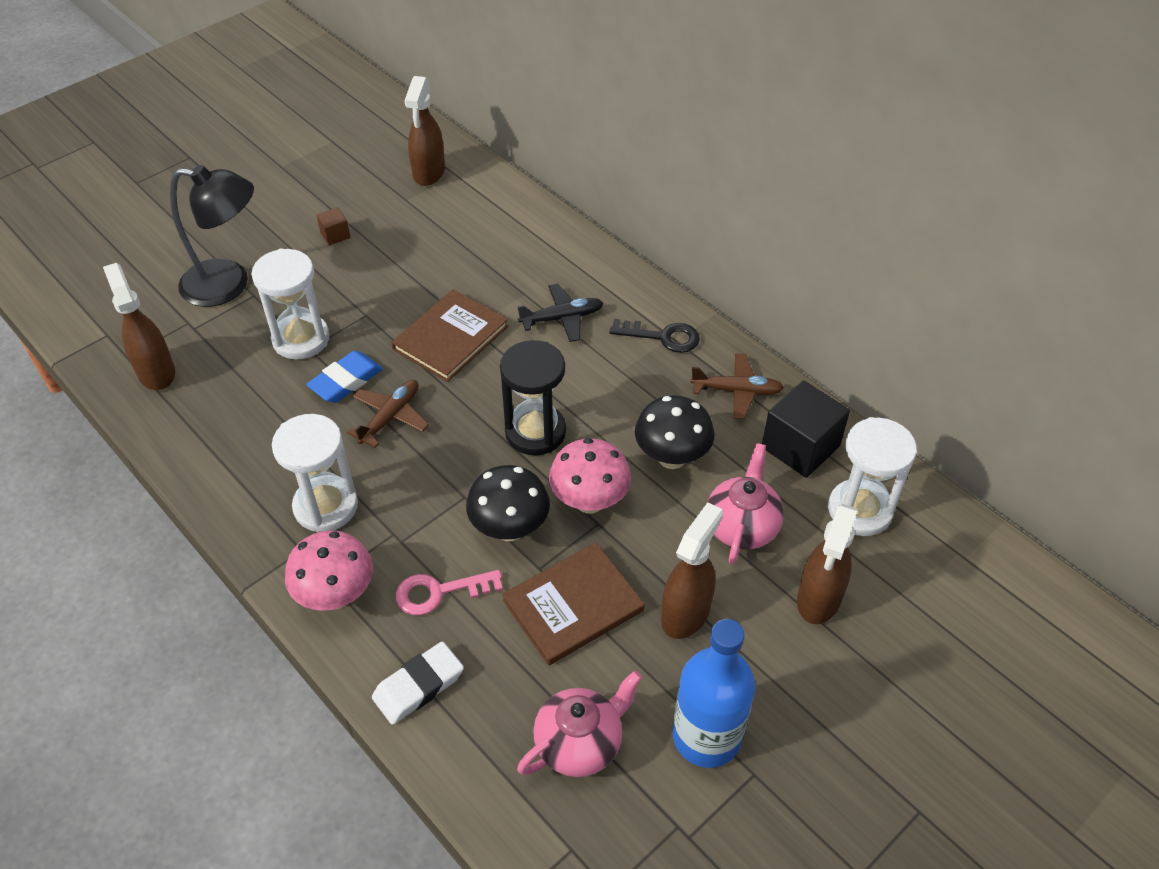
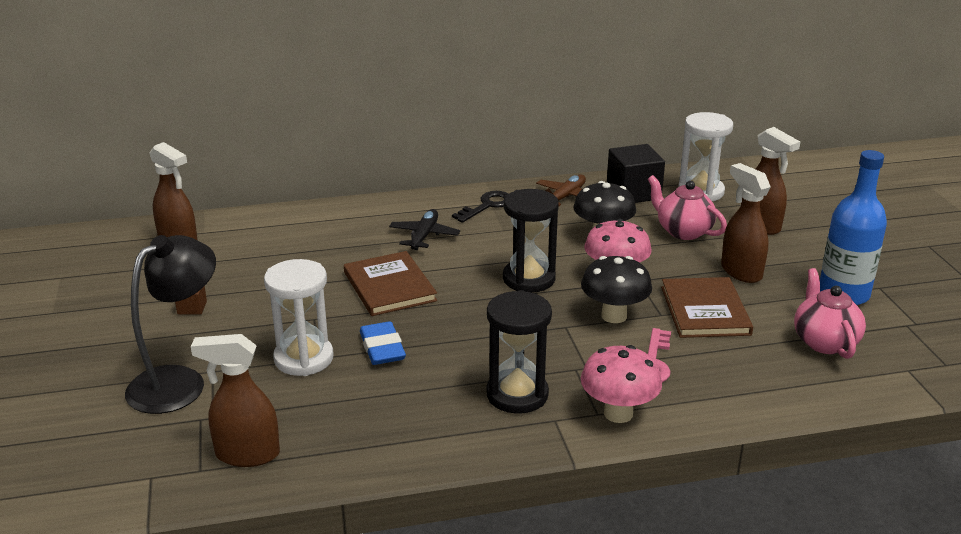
camera: 60 degrees left, 20 degrees down
(326, 506) = (517, 394): white hourglass -> black hourglass
(390, 417) = (448, 337): brown plane -> none
(418, 686) = (735, 396): white eraser -> none

